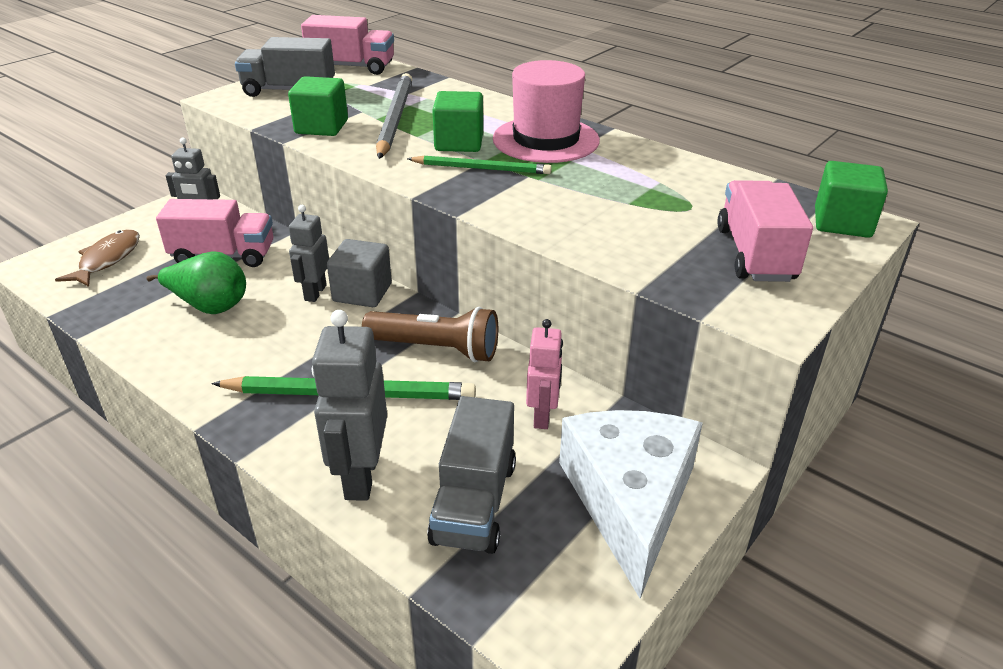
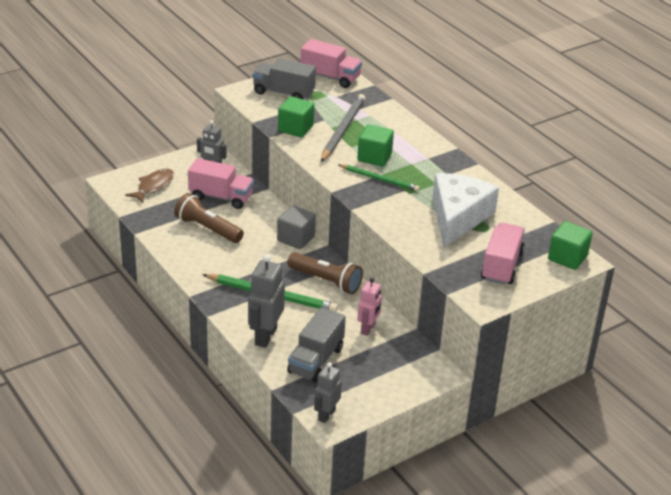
camera: 15 degrees right, 0 degrees up
(210, 306) = (207, 229): green pear -> brown flashlight
(315, 293) = (268, 233): grey robot -> grey robot (326, 415)
(546, 140) = (429, 165): pink hat -> none
(629, 500) = (391, 377): white cheese -> white cheese (458, 217)

